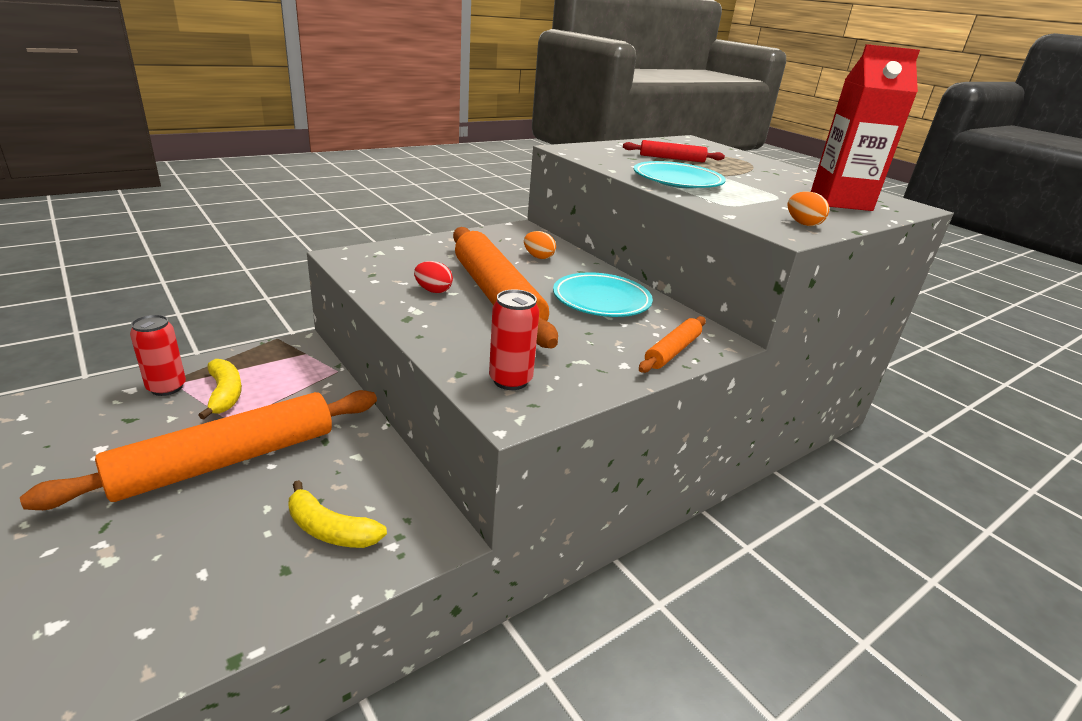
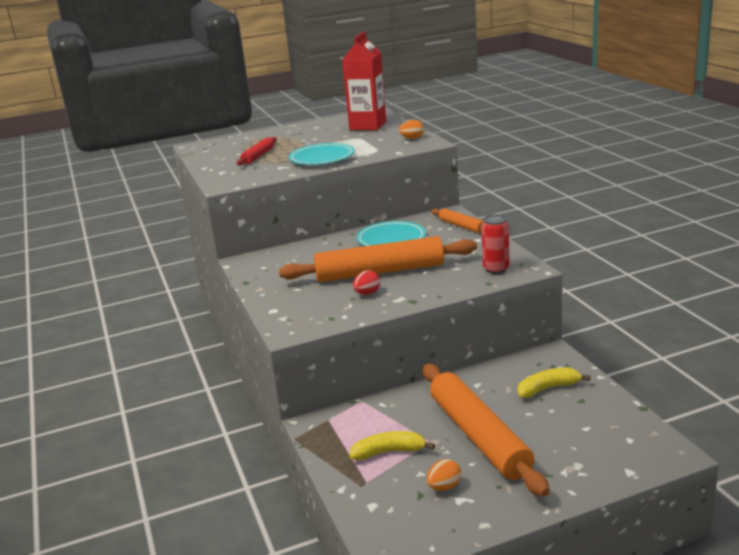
camera: 70 degrees left, 5 degrees down
(166, 387) = (372, 485): red can -> none
(330, 529) = (548, 388): yellow banana -> yellow banana turned 150 degrees counterclockwise
(538, 257) = (309, 256): orange egg -> orange egg (444, 487)

